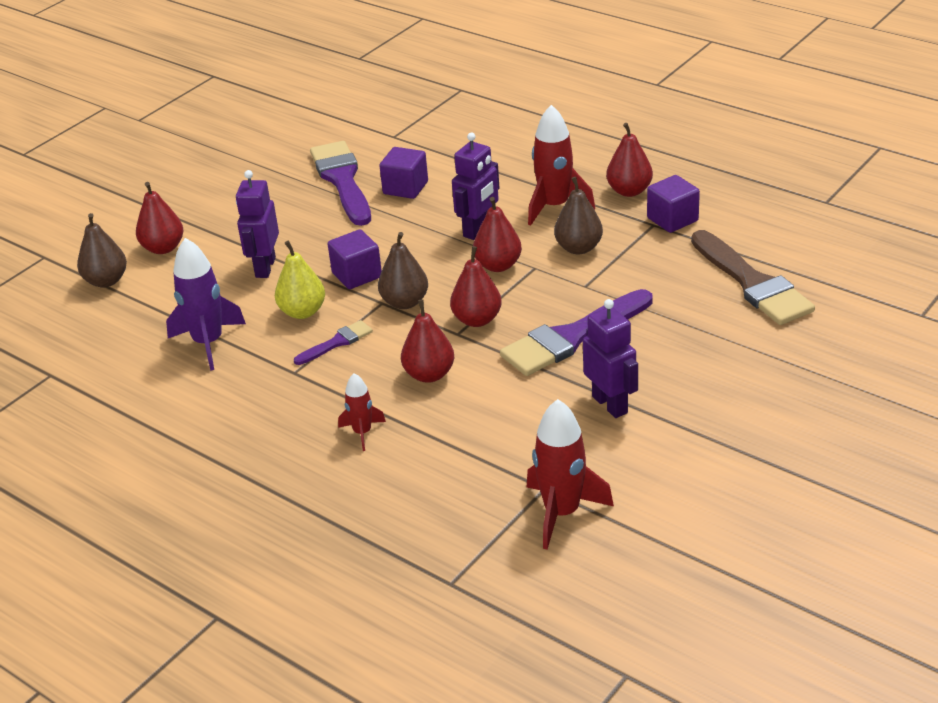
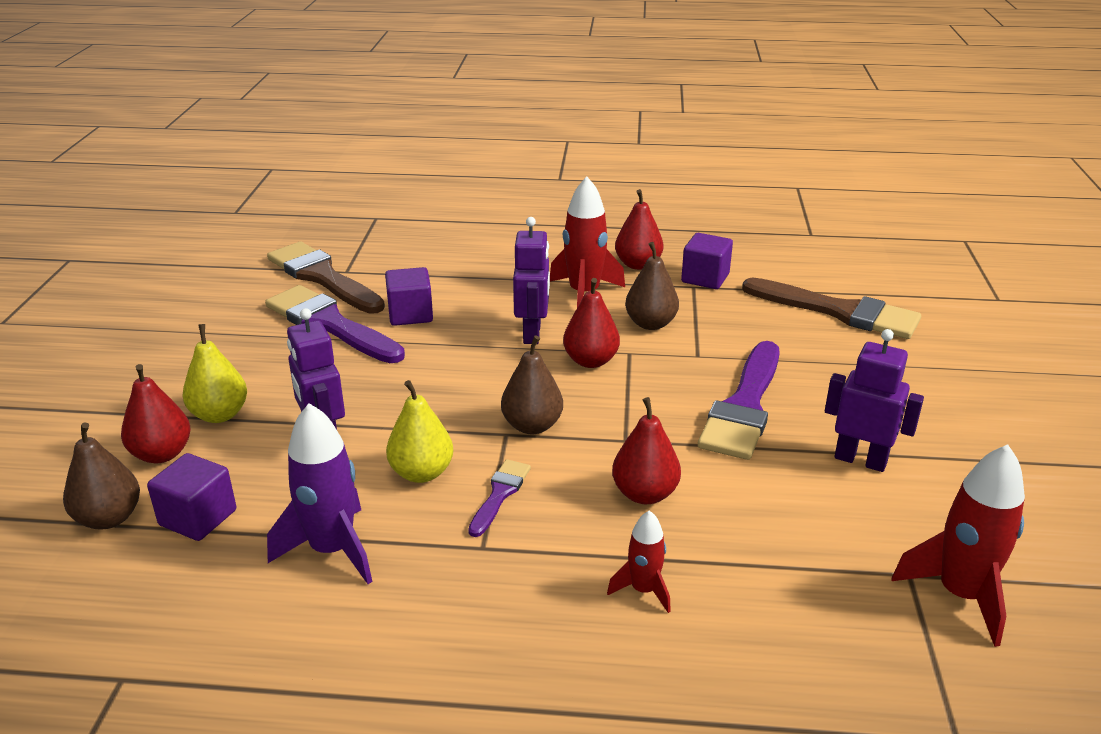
camera: 35 degrees left, 5 degrees down
(216, 231) = (220, 415): none -> yellow pear
(357, 275) = (446, 413): purple cube -> purple cube (198, 518)
(372, 137) = (322, 277): none -> brown brush
(477, 320) = (630, 419): red pear -> none

